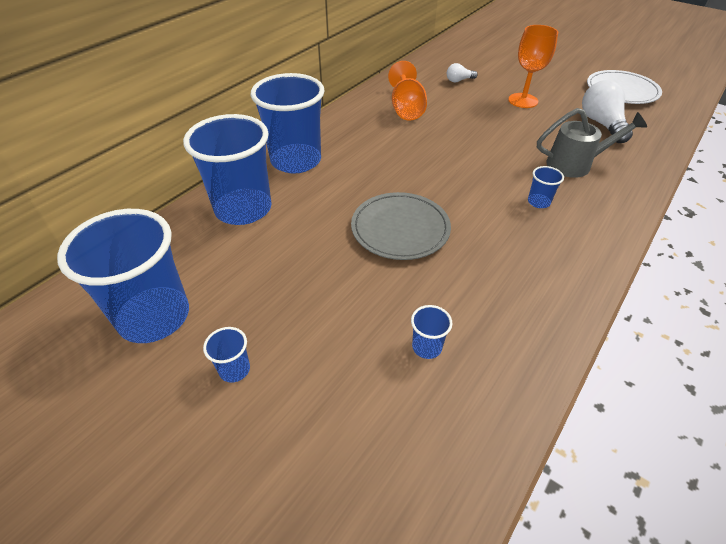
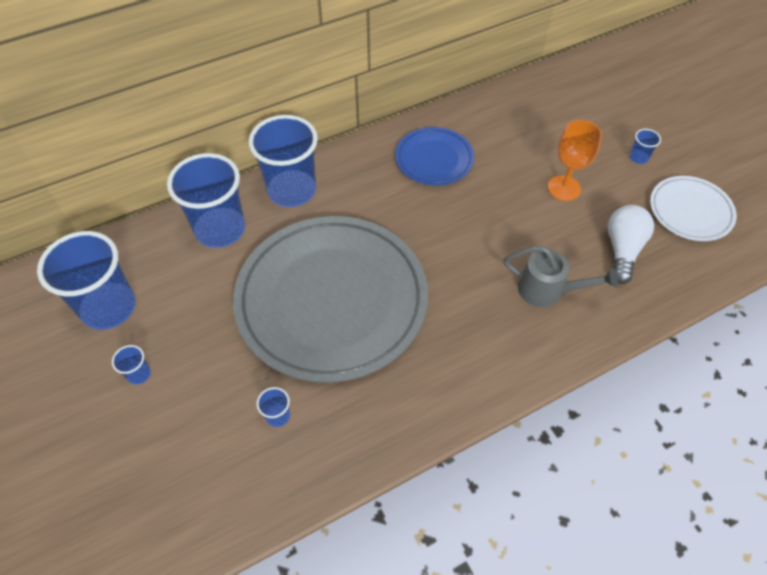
camera: 25 degrees right, 10 degrees up
(400, 229) = (331, 300): grey plate -> grey plate, size x2.10
(406, 109) = (434, 159): orange goblet -> blue plate
(459, 80) = (517, 136): white light bulb -> none
(538, 202) = (474, 320): blue cup -> blue cup (638, 157)

